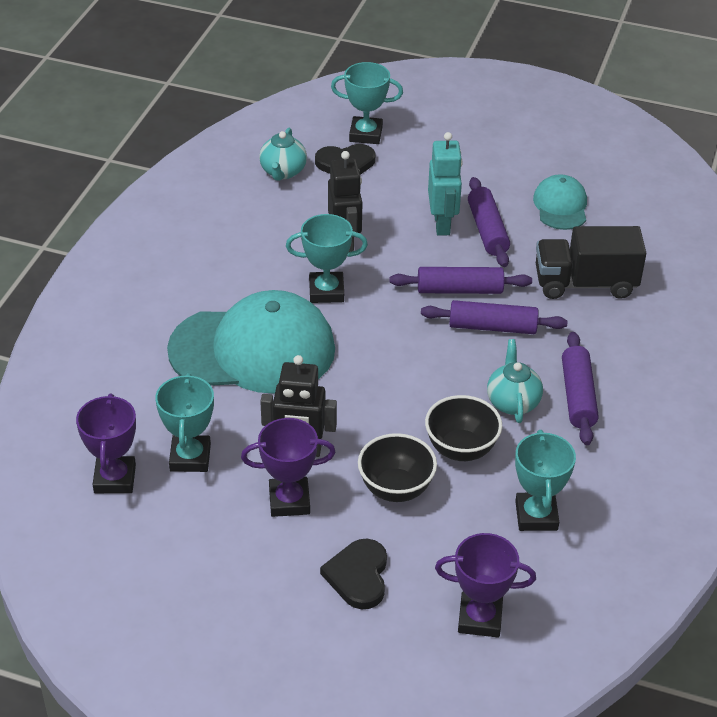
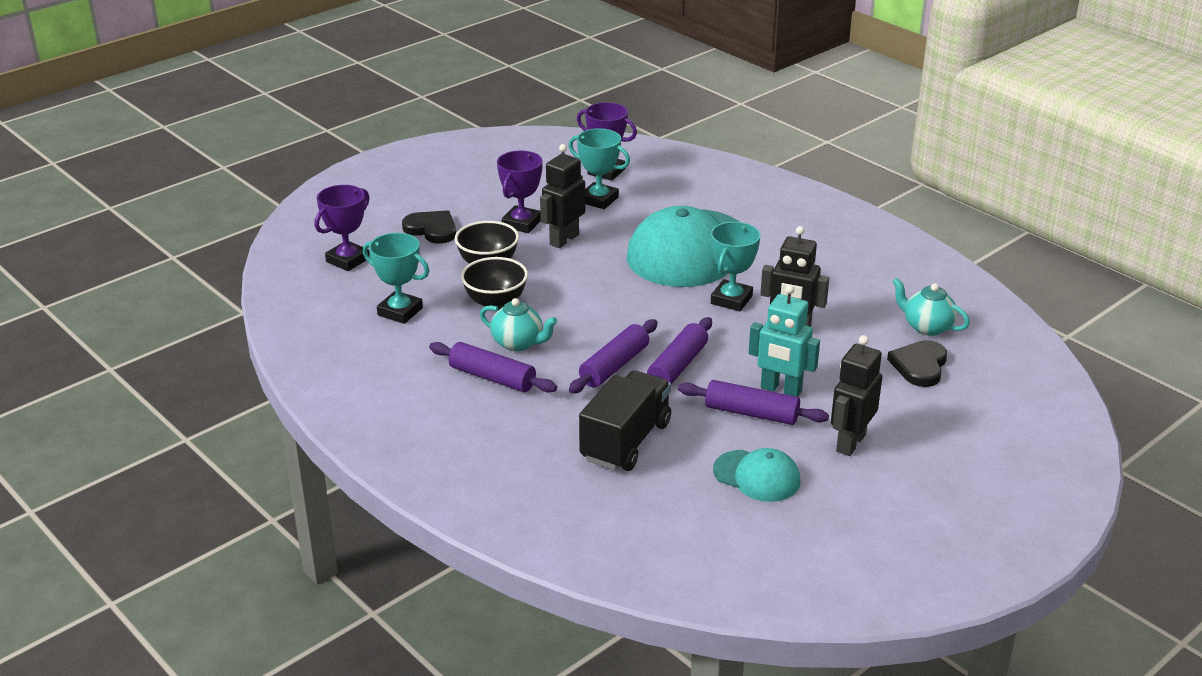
camera: 120 degrees right, 10 degrees down
(365, 134) = (967, 394): turquoise trophy -> none
(479, 174) = (850, 443): none -> black robot

